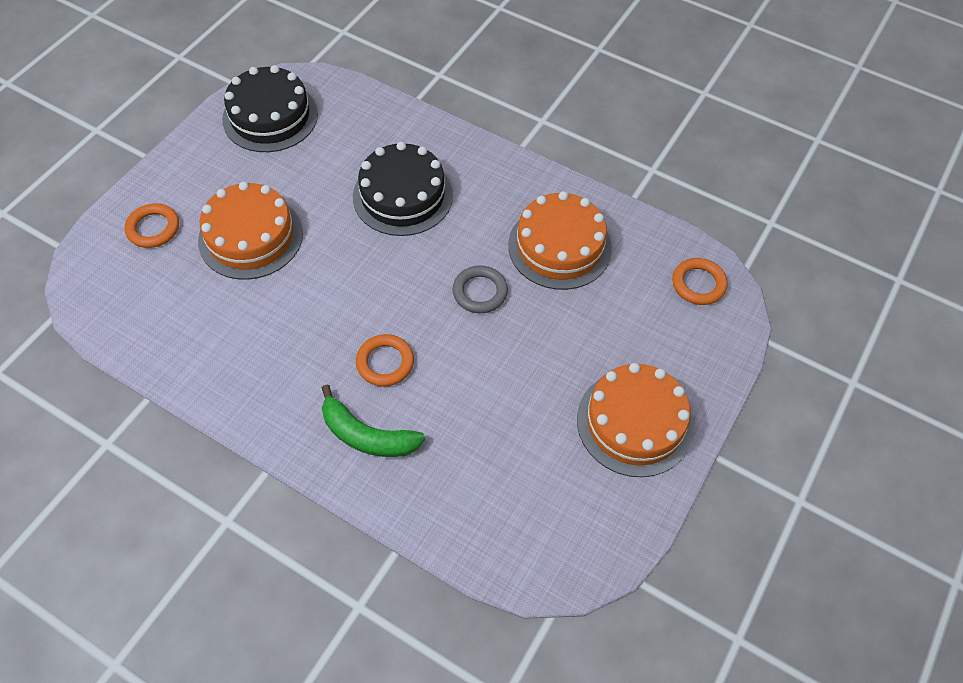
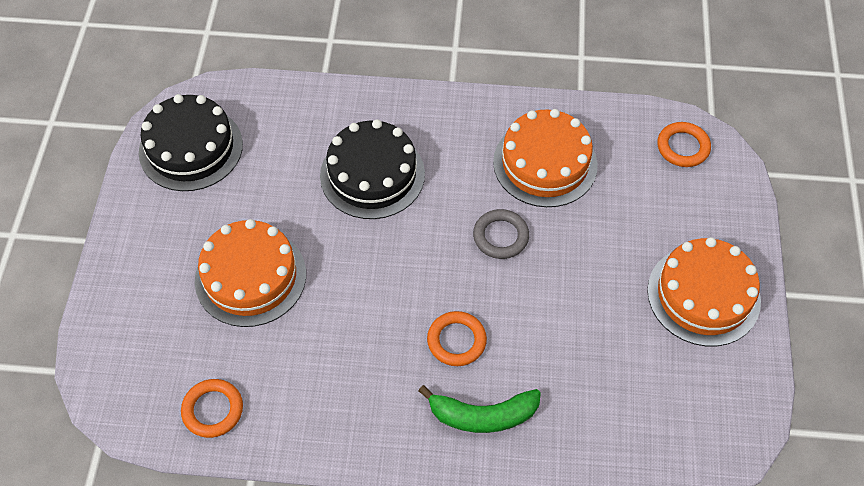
camera: 25 degrees left, 0 degrees up
(153, 228) = (145, 310): orange ring -> orange ring (213, 410)

